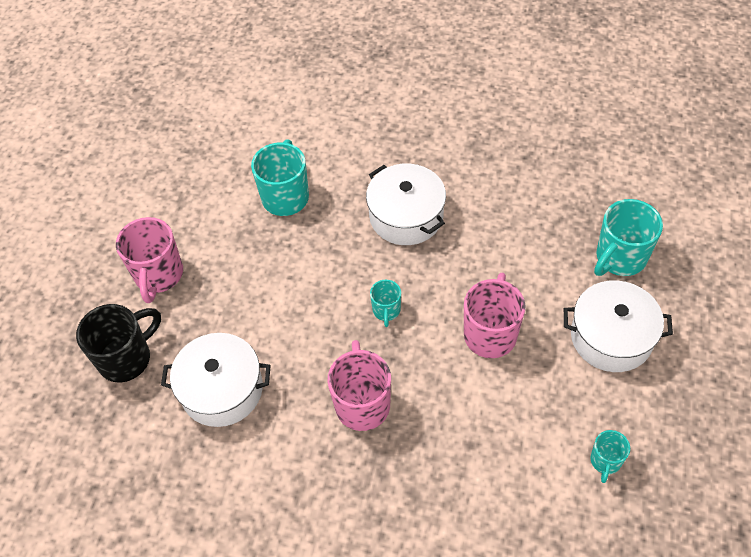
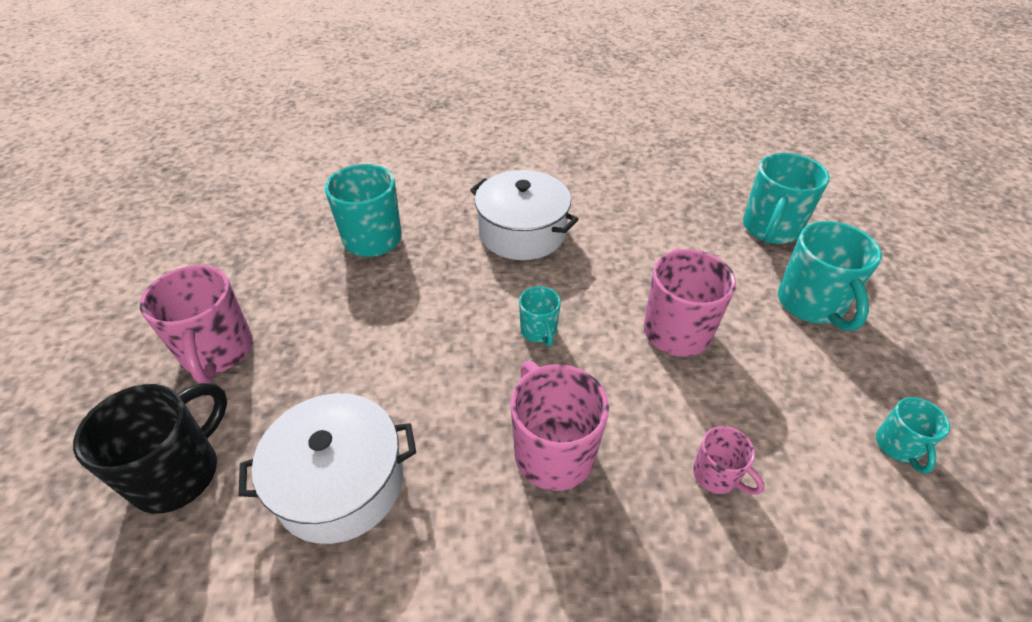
camera: 20 degrees left, 10 degrees down
(465, 447) = (716, 475): none -> pink mug
(611, 337) = (811, 304): white pot -> turquoise mug

